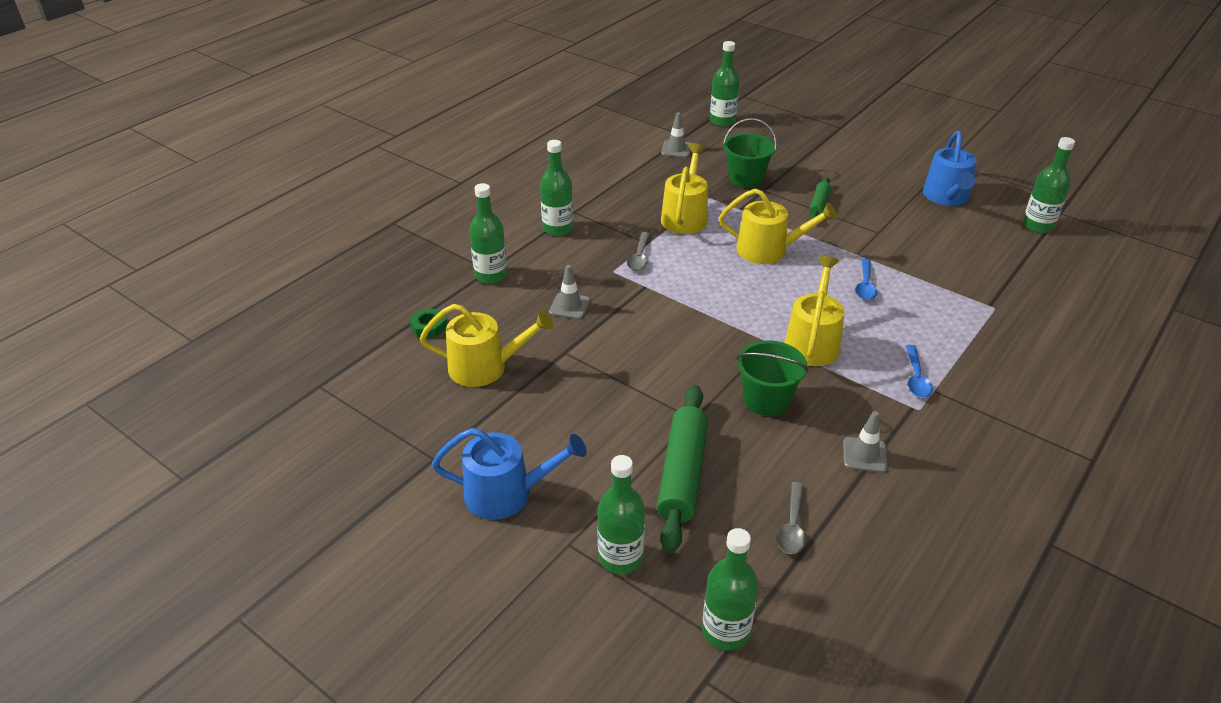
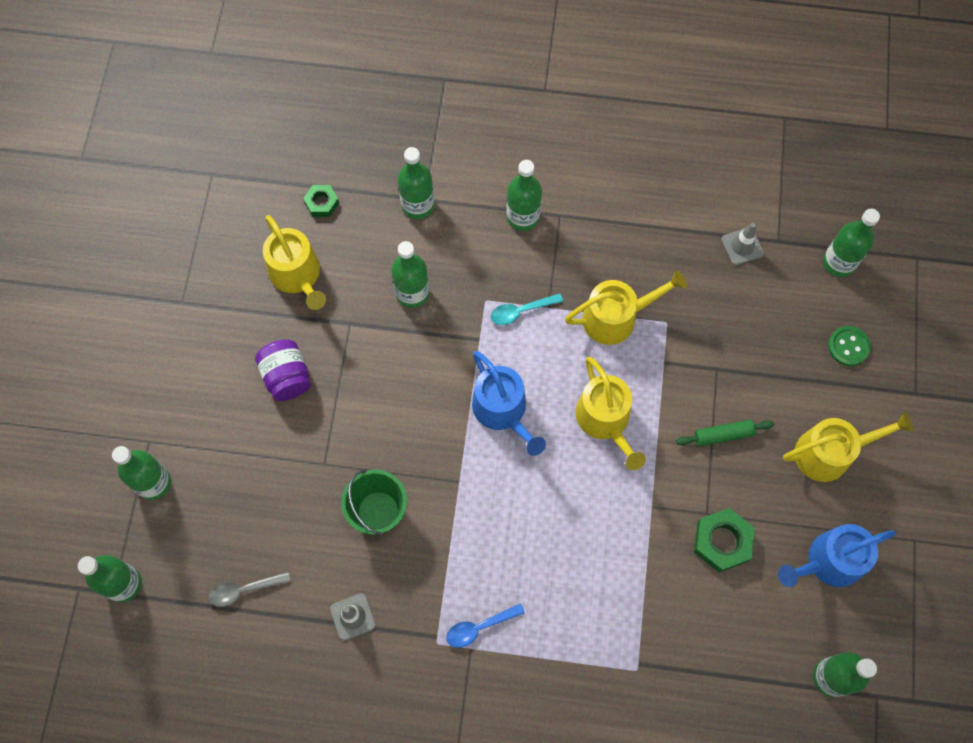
camera: 60 degrees right, 30 degrees up
(506, 494) = (173, 373): blue watering can -> blue watering can (503, 410)
(569, 306) = (412, 293): grey traffic cone -> green bottle
(583, 411) = (287, 377): none -> purple jar
(639, 257) = (521, 311): grey spoon -> turquoise spoon
(682, 474) = (256, 485): green rolling pin -> none
(746, 179) = (727, 342): green bucket -> none
(787, 138) = (848, 347): none -> green button
(812, 342) = (480, 519): yellow watering can -> yellow watering can (829, 453)
(865, 285) = (600, 534): blue spoon -> none
(905, 233) = (722, 541): none -> green nut

